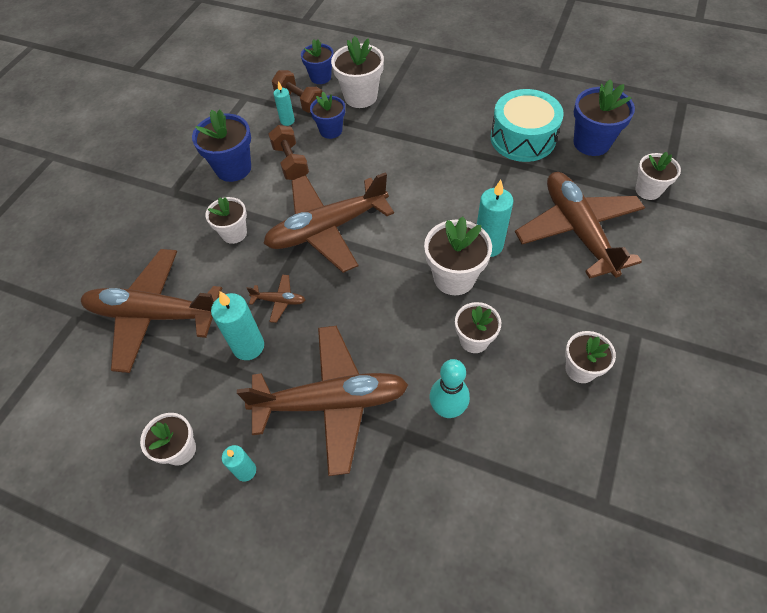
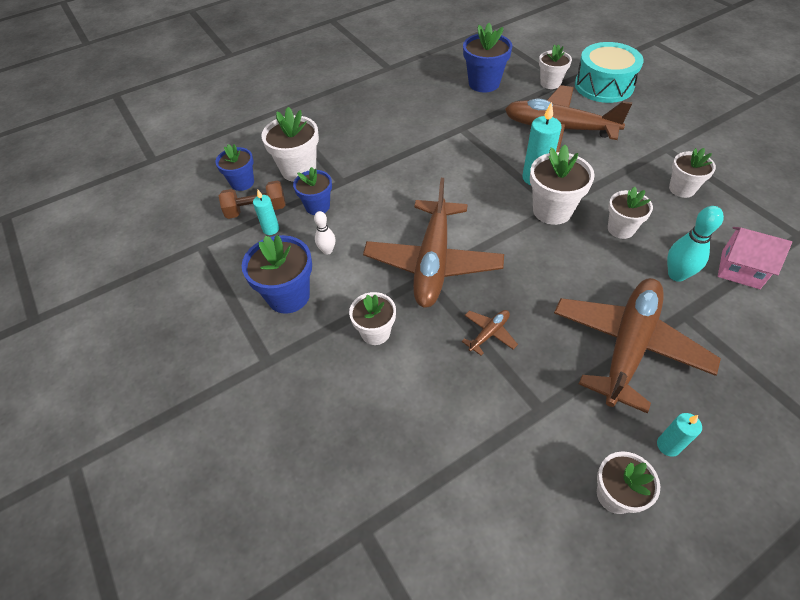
camera: 55 degrees left, 5 degrees down
(154, 314) = (425, 449): brown plane -> none
(248, 346) = (526, 381): turquoise candle -> none
(291, 163) = (327, 250): brown dumbbell -> white bowling pin
(499, 462) = (740, 269): none -> pink house
(523, 138) = (446, 110): turquoise drum -> turquoise drum (604, 85)

